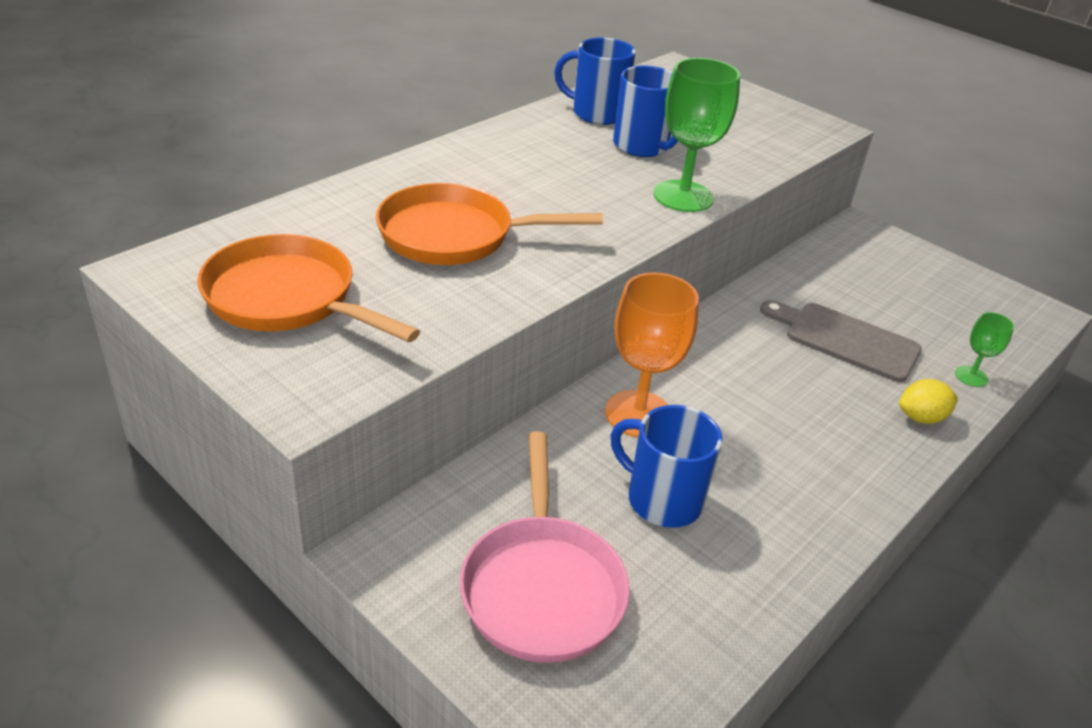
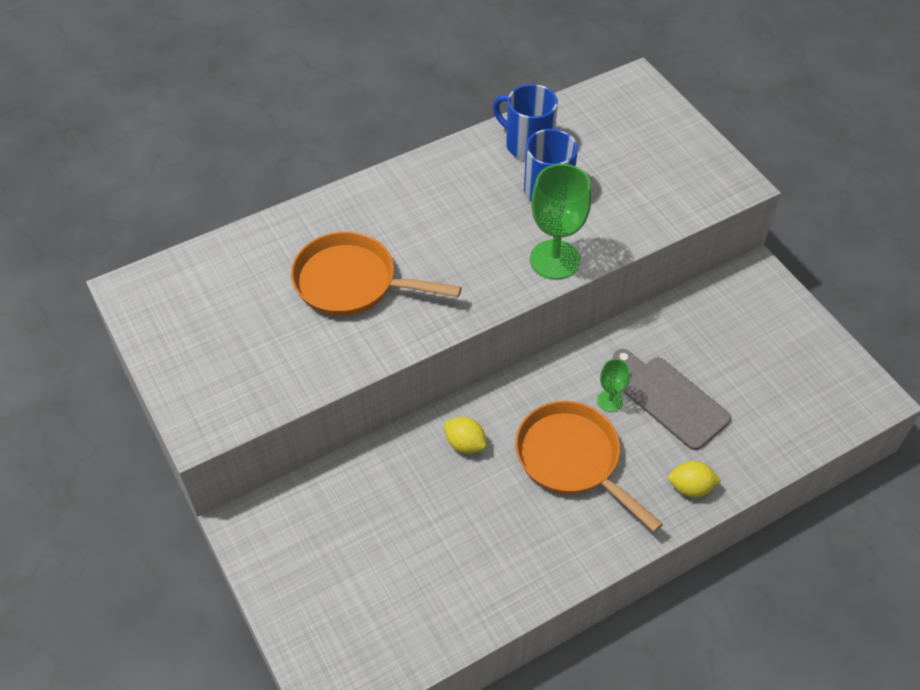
camera: 20 degrees right, 15 degrees up
(287, 298) = (214, 332): orange pan -> orange pan (572, 459)
(542, 587) = (339, 572): pink pan -> none
(638, 414) = (465, 444): orange goblet -> yellow lemon
(662, 499) = (449, 521): blue mug -> none
(971, 376) = (760, 455): green goblet -> green goblet (610, 401)

